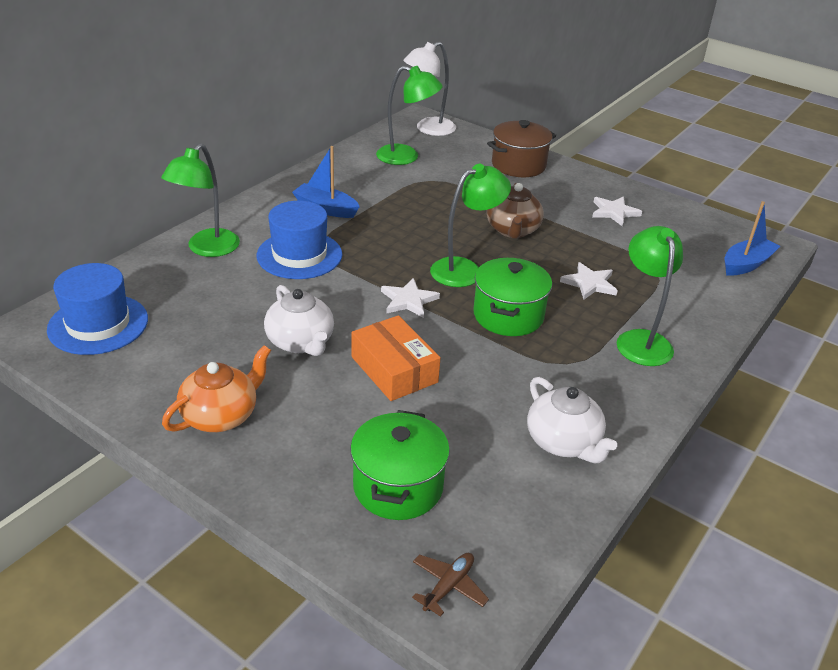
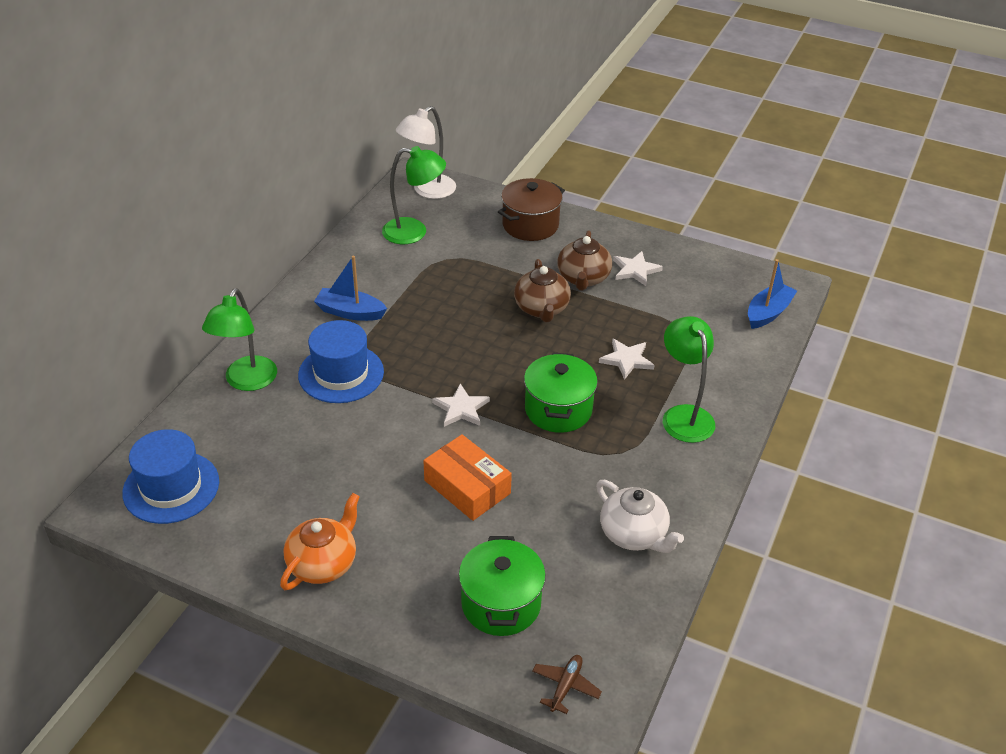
camera: 10 degrees left, 5 degrees up
(301, 342) = (372, 473): white teapot -> none
(465, 269) = (506, 363): green lamp -> none
(560, 212) = (583, 278): none -> brown teapot

